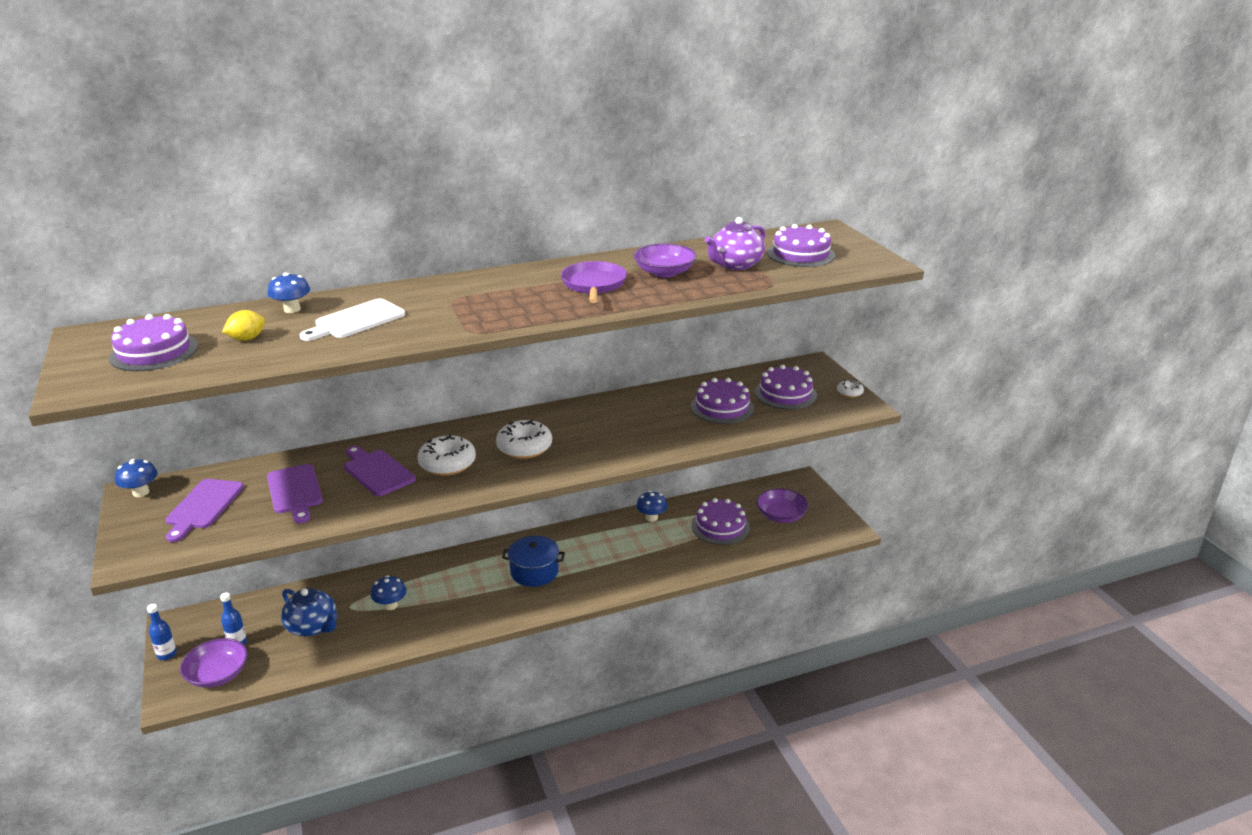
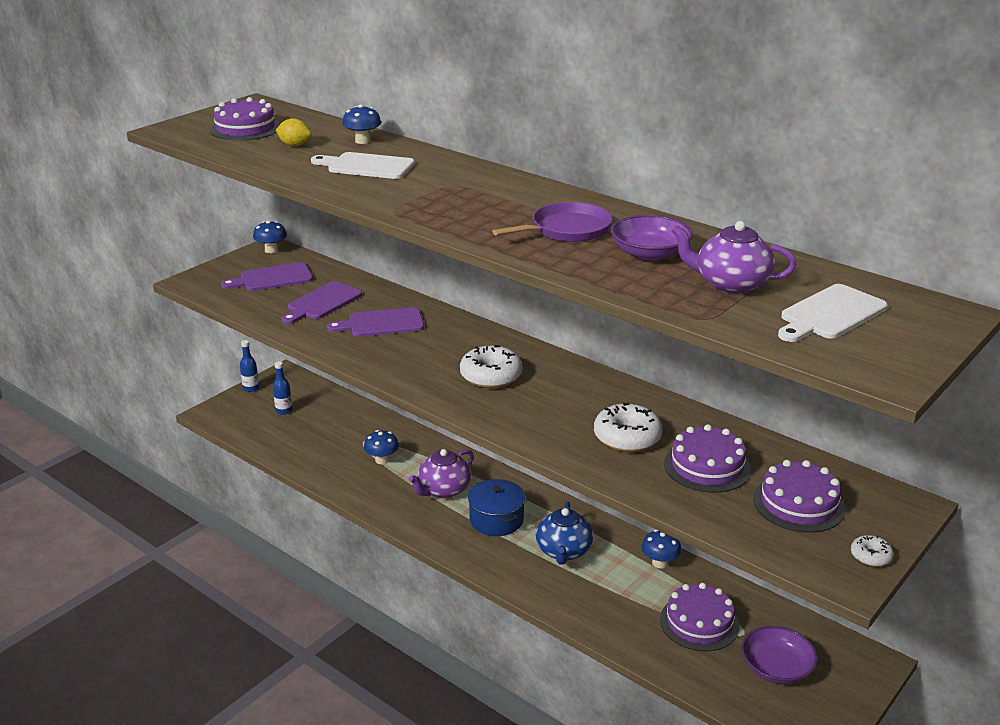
camera: 60 degrees right, 0 degrees up
(218, 674) = (245, 419): purple bowl -> none
(312, 626) = (327, 435): blue teapot -> blue teapot (563, 551)
(377, 471) = (382, 323): purple cutting board -> purple cutting board turned 120 degrees counterclockwise
(447, 464) = (425, 349): white donut -> white donut (627, 437)
(469, 585) = (443, 490): none -> purple teapot
(800, 254) = (830, 314): purple cake -> white cutting board

